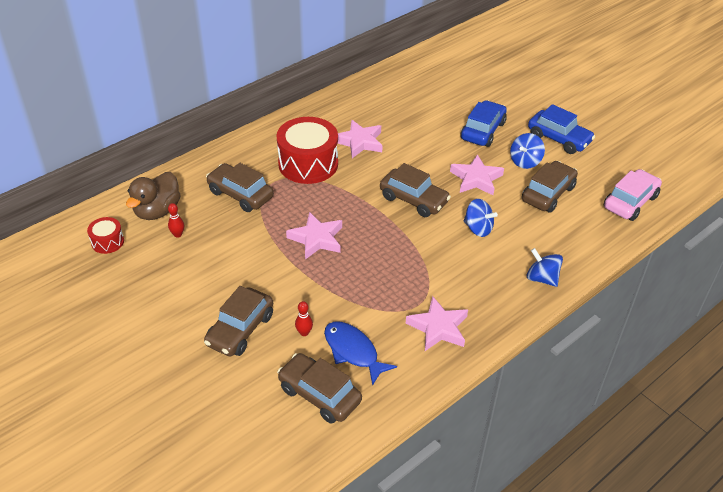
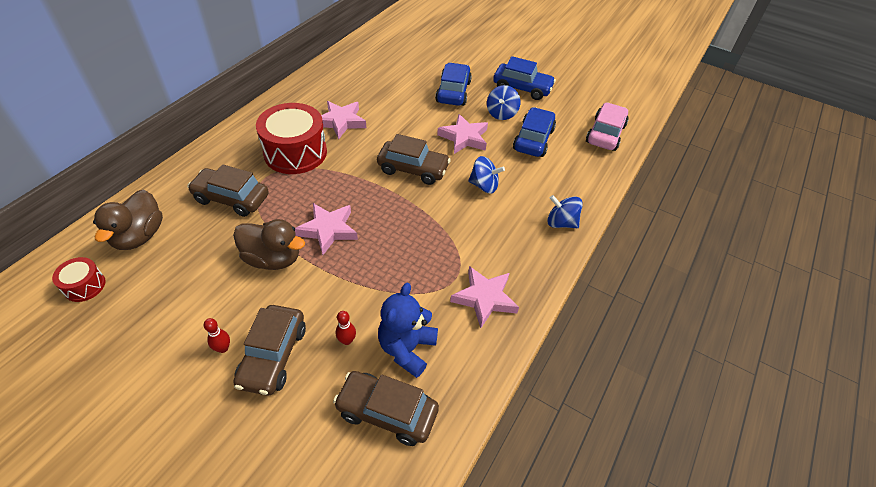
camera: 20 degrees left, 5 degrees up
(178, 234) = (170, 258): red bowling pin -> red bowling pin (223, 348)
(262, 253) = (273, 259): none -> brown duck
(353, 351) = (407, 349): blue fish -> blue teddy bear
(548, 194) = (533, 140): brown car -> blue car

